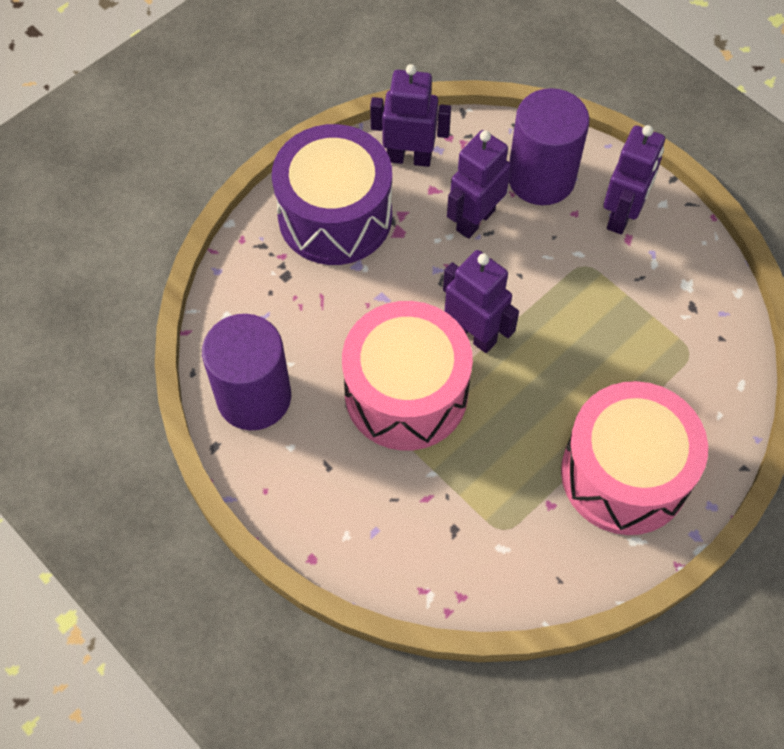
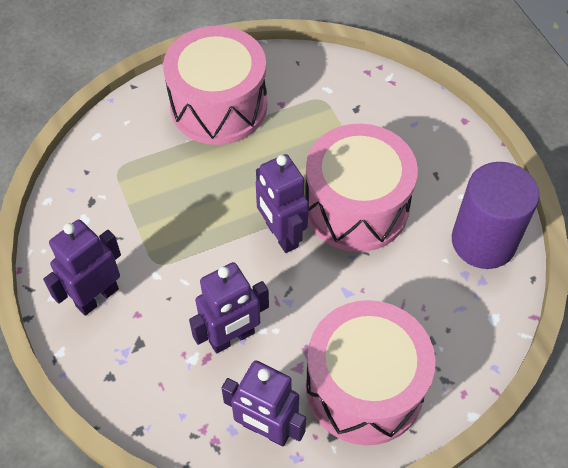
camera: 160 degrees left, 5 degrees down
(335, 216) = (364, 387): purple drum -> pink drum
(541, 178) = (148, 360): purple cylinder -> none

